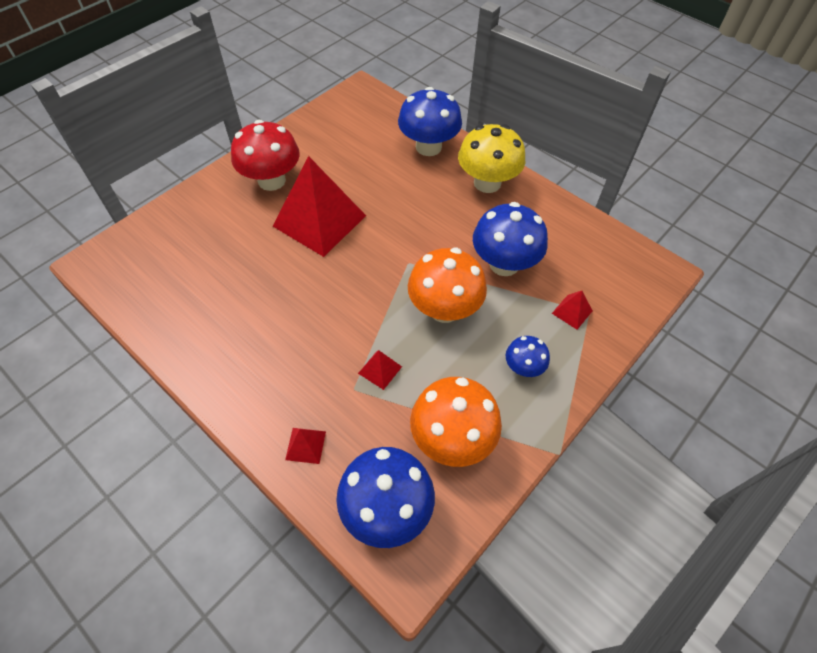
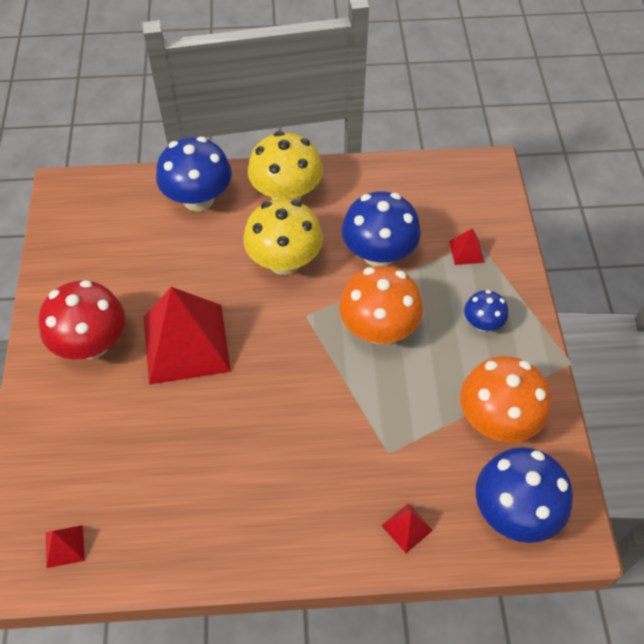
camera: 45 degrees left, 0 degrees up
(380, 370) = (389, 420): red pyramid -> red pyramid (65, 546)
(435, 220) = (284, 261): none -> yellow mushroom

